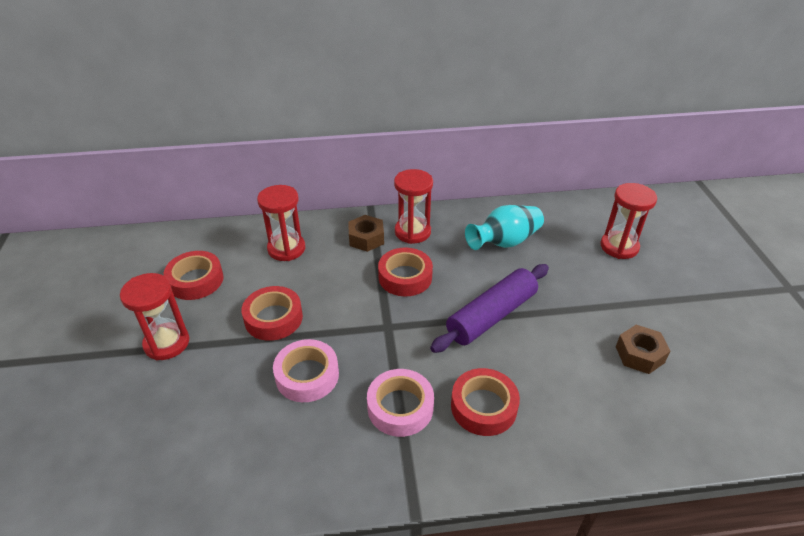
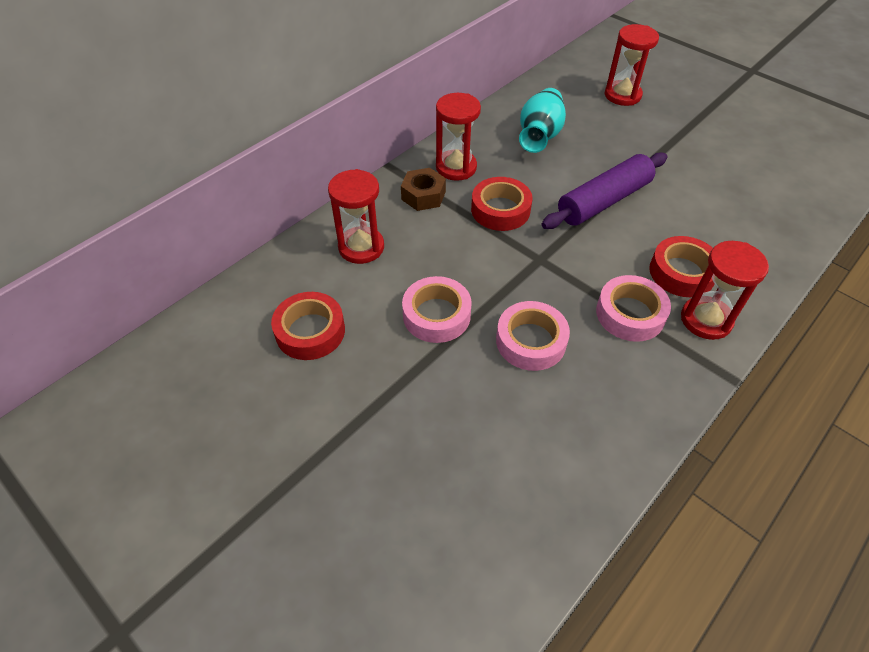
camera: 40 degrees left, 10 degrees up
(167, 343) = (366, 405): red hourglass -> red hourglass (706, 320)
(273, 318) = (436, 315): red tape -> pink tape
(491, 316) = (604, 201): purple rolling pin -> purple rolling pin turned 45 degrees clockwise
(639, 354) = (726, 169): brown nut -> none

